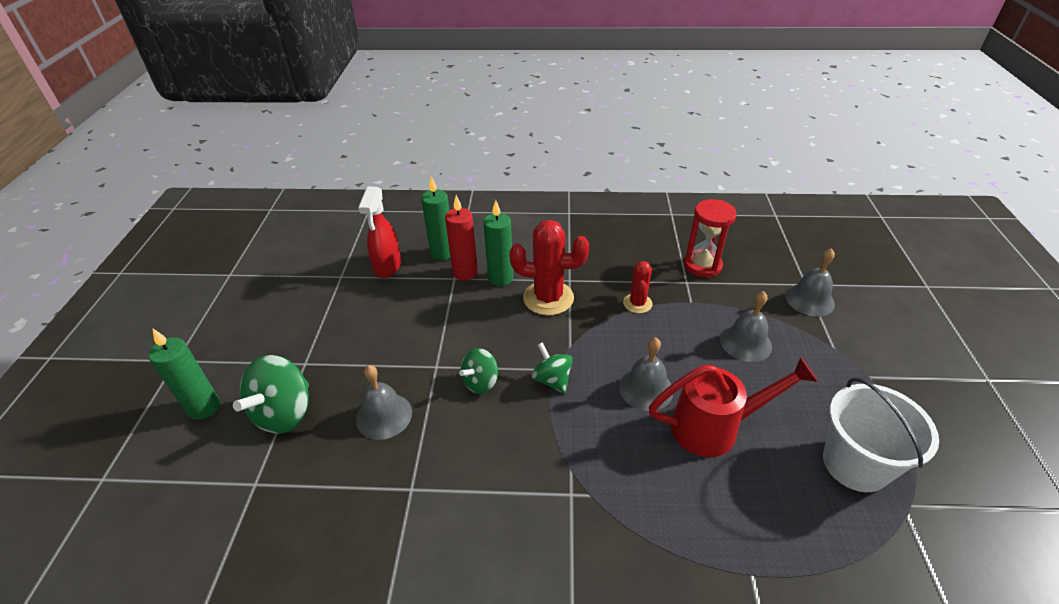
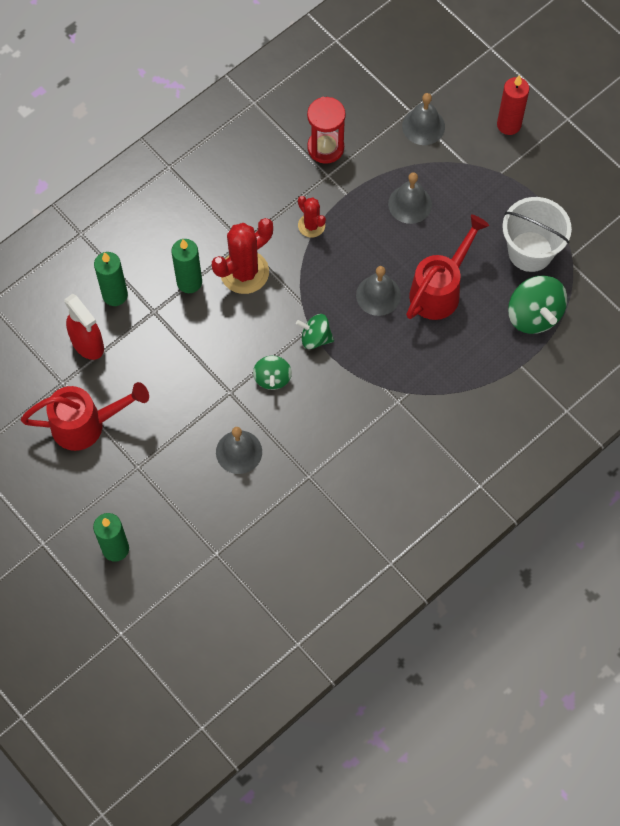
camera: 45 degrees left, 25 degrees up
(284, 413) = (173, 505): green spinning top -> green spinning top (534, 315)
(316, 310) = (86, 425): none -> red watering can
(465, 273) = (156, 299): red candle -> red candle (509, 125)

